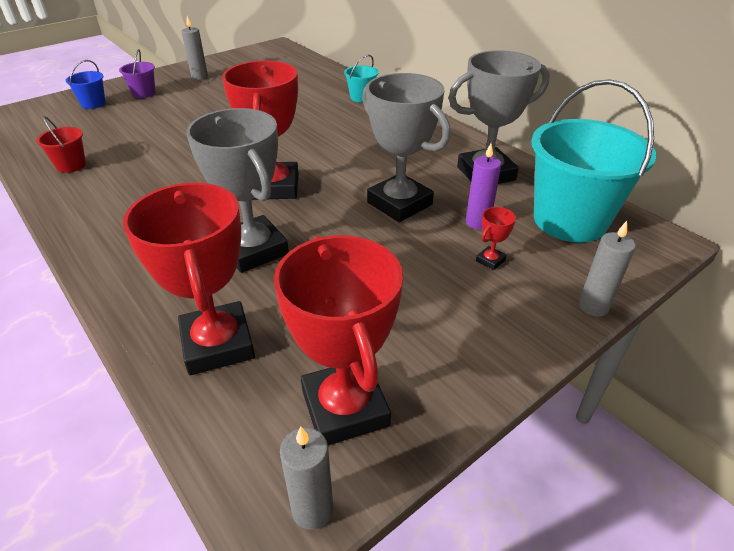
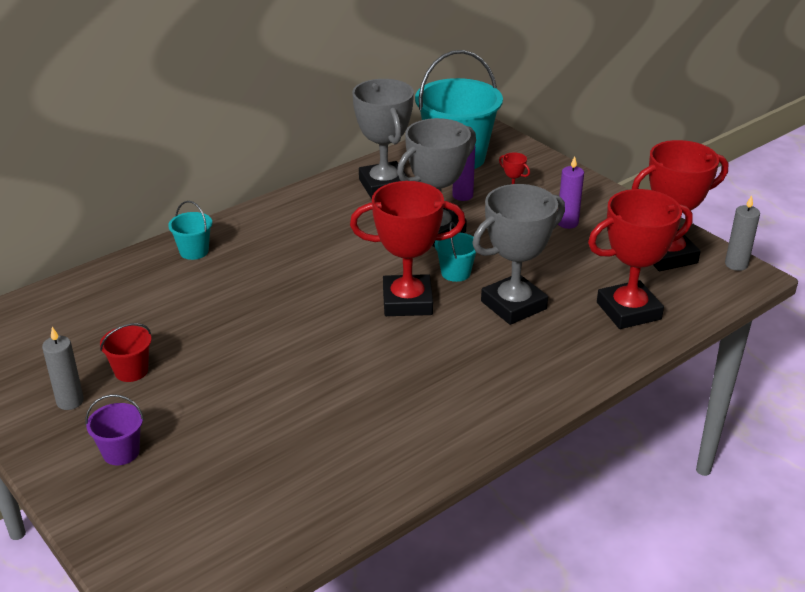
camera: 90 degrees left, 5 degrees down
(71, 165) = (353, 470): red bucket -> red bucket (131, 371)
(93, 104) = (148, 503): blue bucket -> none
(319, 214) = (455, 273): none -> turquoise bucket
(427, 305) = (567, 223): none -> purple candle
(593, 306) = (555, 163): grey candle -> none

